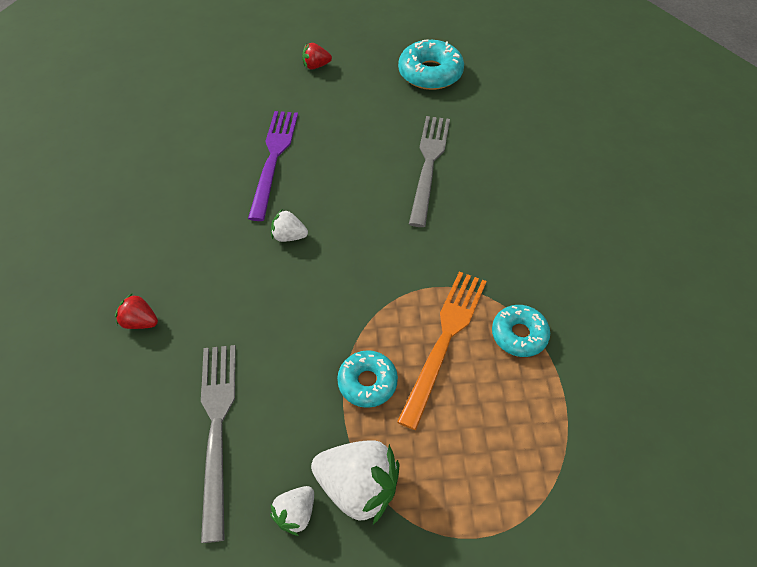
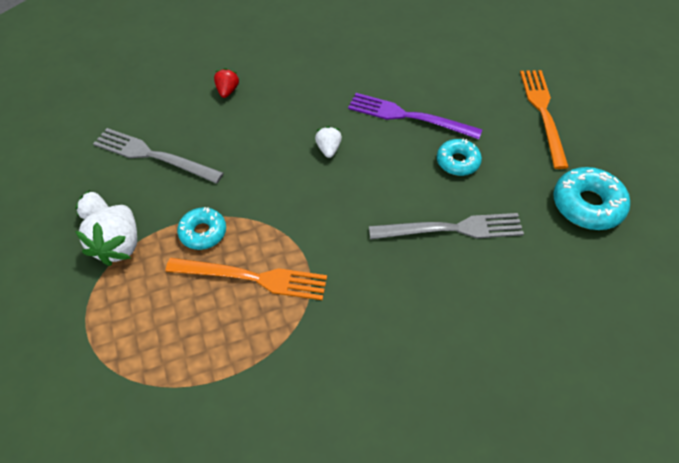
camera: 75 degrees right, 0 degrees up
(217, 427) = (153, 156): grey fork -> grey fork turned 135 degrees counterclockwise
(274, 159) = (409, 116): purple fork -> purple fork turned 150 degrees counterclockwise
(316, 66) = (543, 113): red strawberry -> orange fork
(519, 335) = (271, 335): turquoise donut -> turquoise donut (457, 162)

